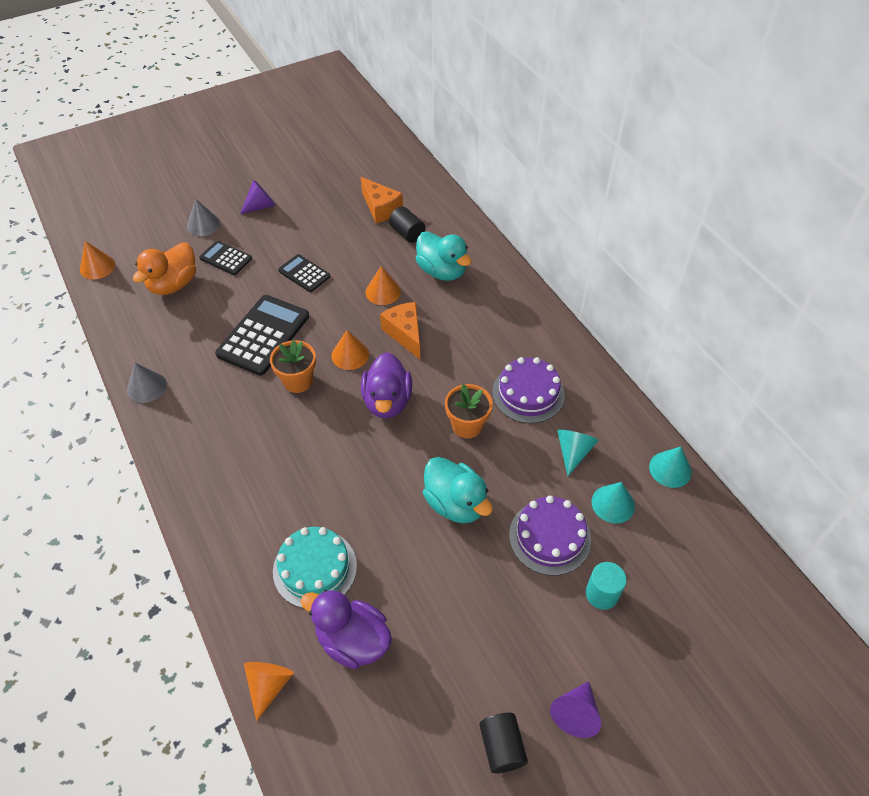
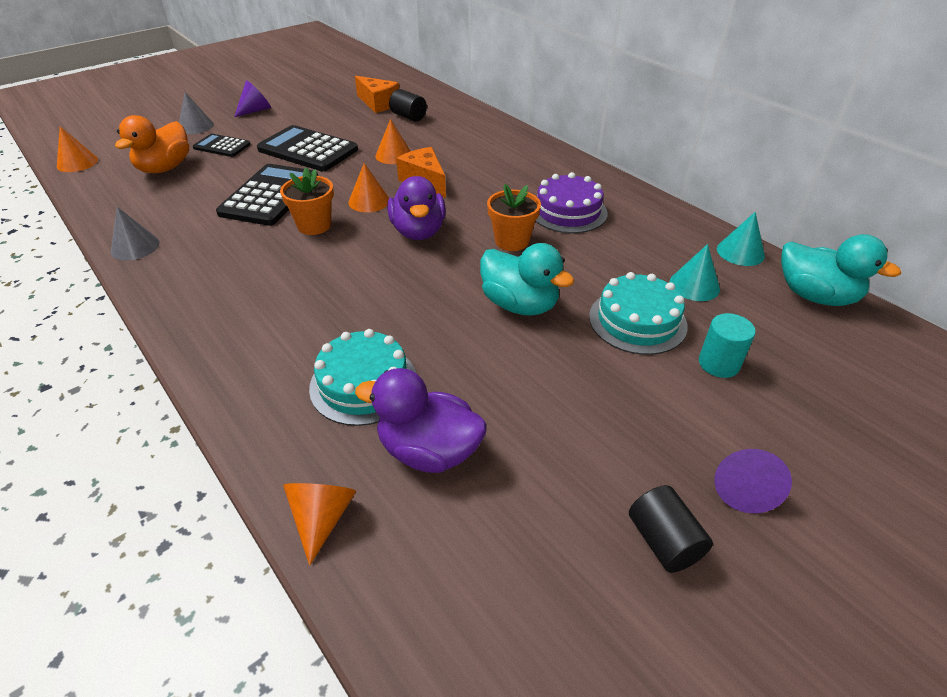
camera: 10 degrees left, 10 degrees down
(304, 273) = (308, 150): black calculator -> black calculator, size x1.79
(442, 271) = (450, 137): turquoise duck -> turquoise duck (815, 296)
(549, 537) = (637, 321): purple cake -> turquoise cake
(573, 452) = (633, 250): turquoise cone -> none

